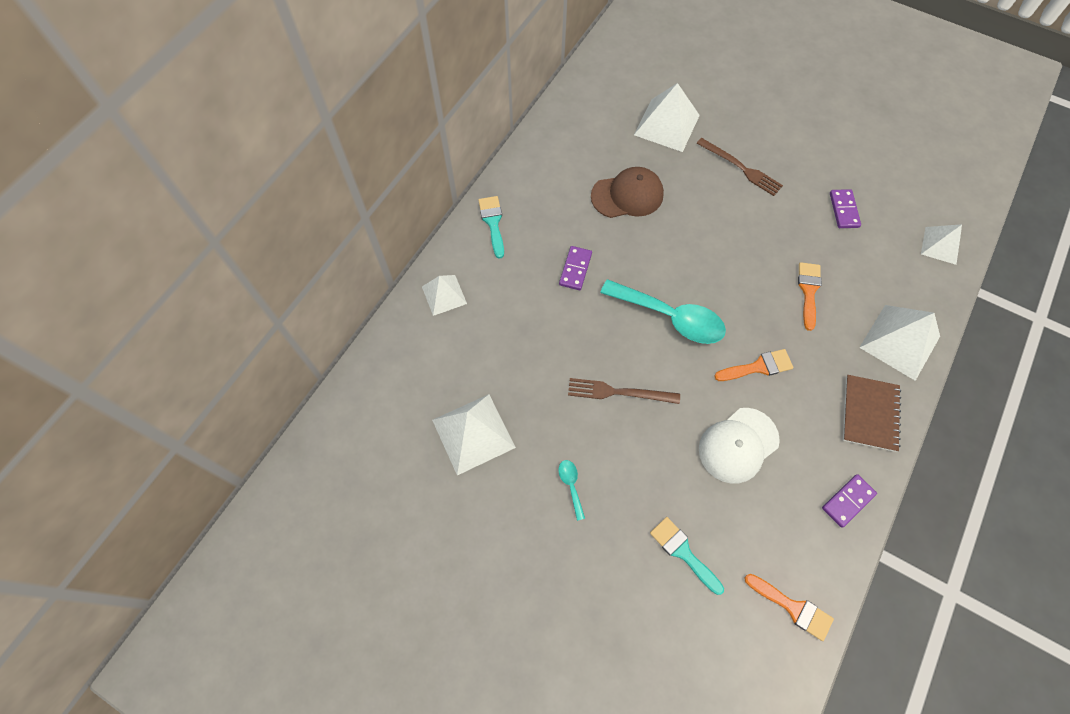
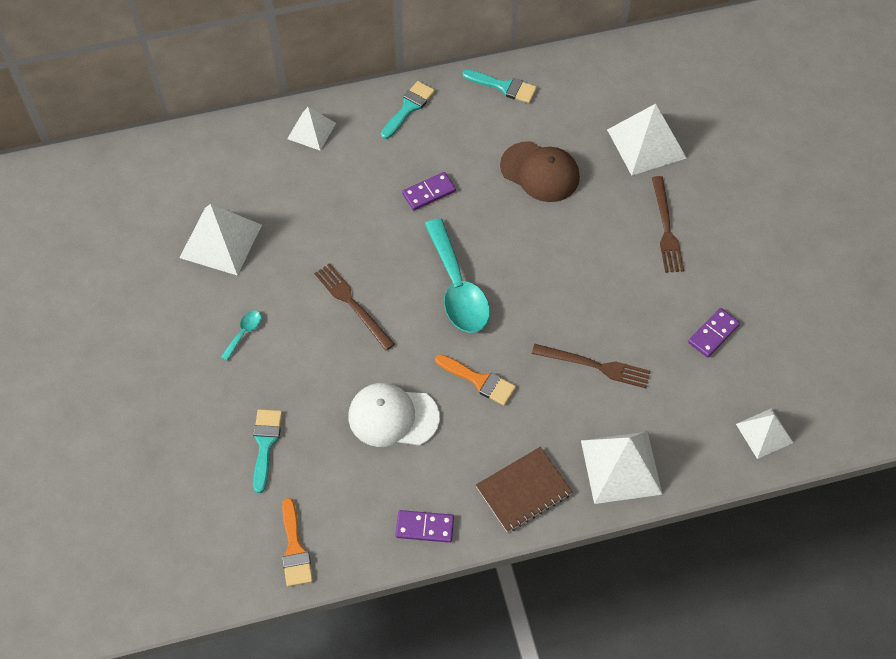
camera: 45 degrees right, 5 degrees down
(538, 158) = (504, 87): none -> turquoise brush
(808, 291) = (595, 366): orange brush -> brown fork

